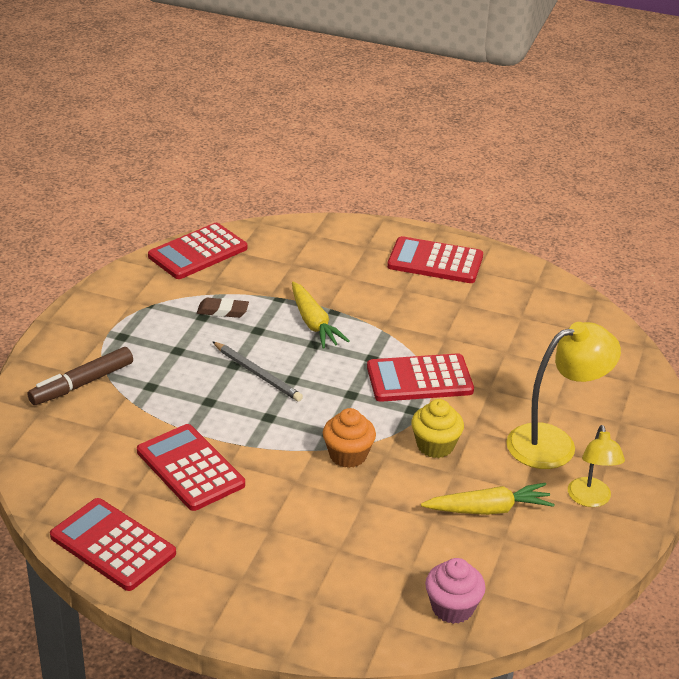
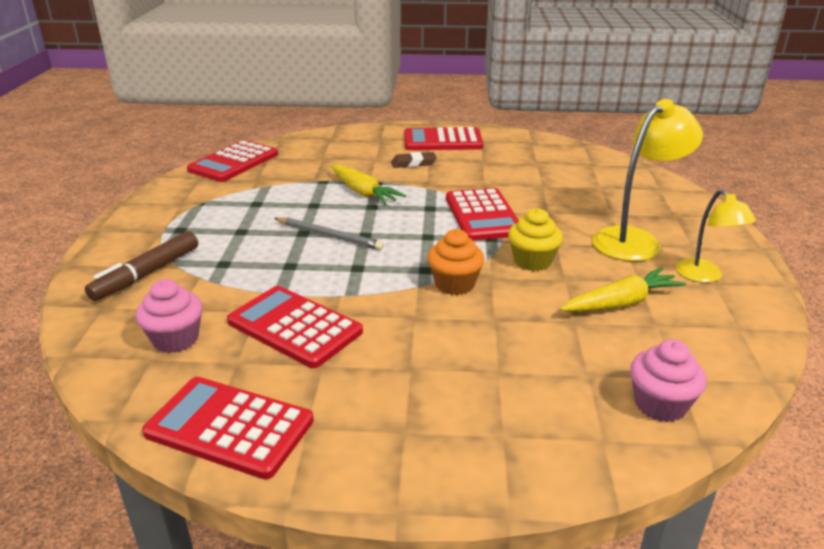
camera: 15 degrees left, 5 degrees down
(91, 458) = (175, 339): none -> pink cupcake
(222, 311) = (274, 197): brown eraser -> brown eraser (413, 163)
(419, 379) = (483, 215): red calculator -> red calculator turned 75 degrees counterclockwise

